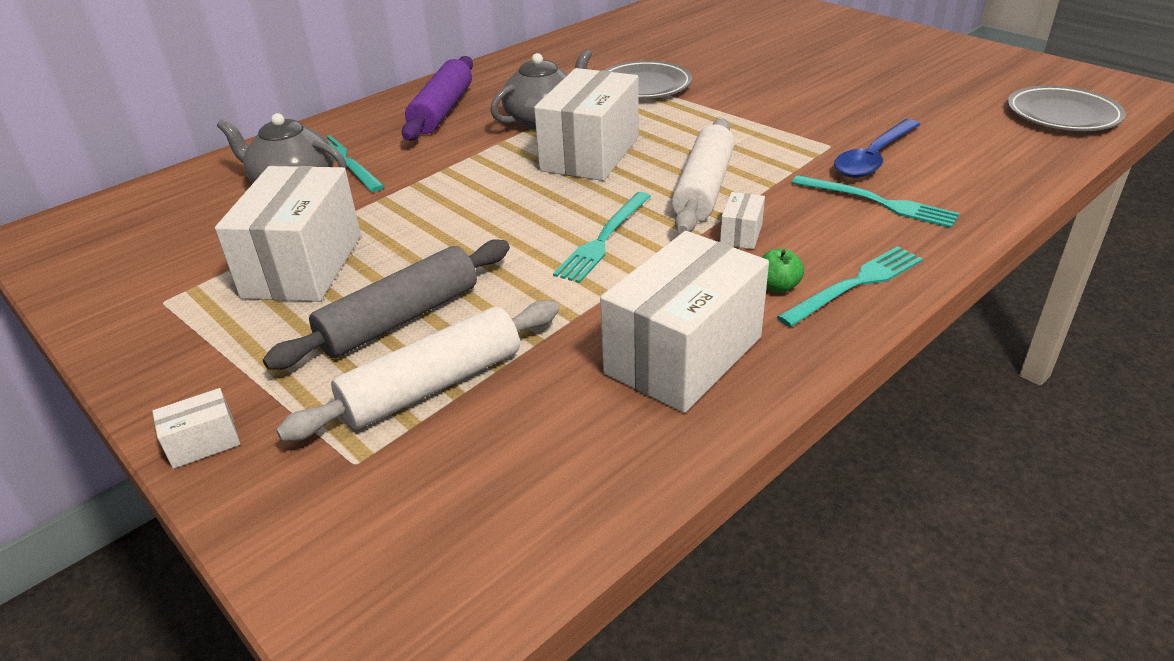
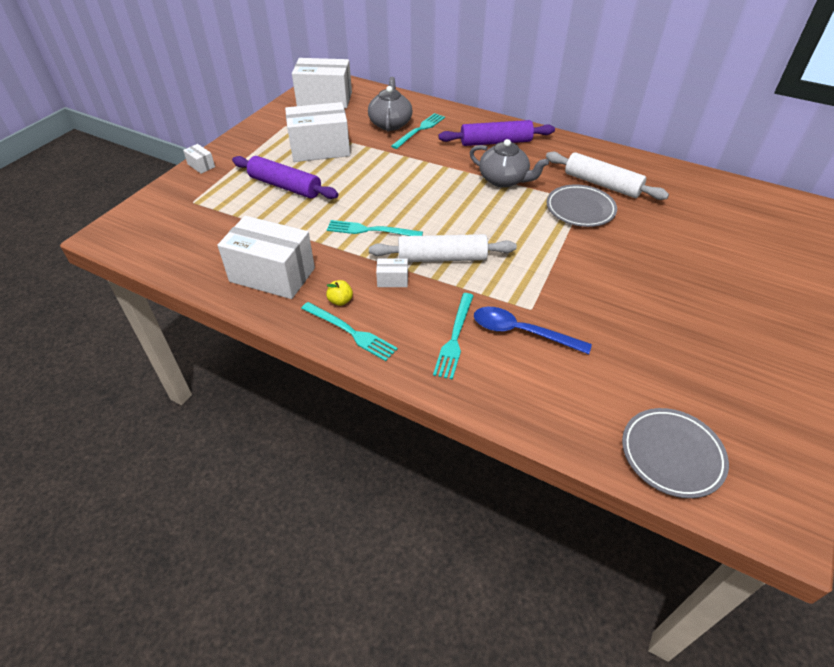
camera: 70 degrees right, 10 degrees up
(400, 319) = (285, 186): grey rolling pin -> purple rolling pin
(433, 386) = (240, 207): white rolling pin -> white rolling pin (602, 184)
(590, 154) = (467, 206): white box -> white box (324, 99)
(778, 287) = (340, 301): green apple -> yellow apple

